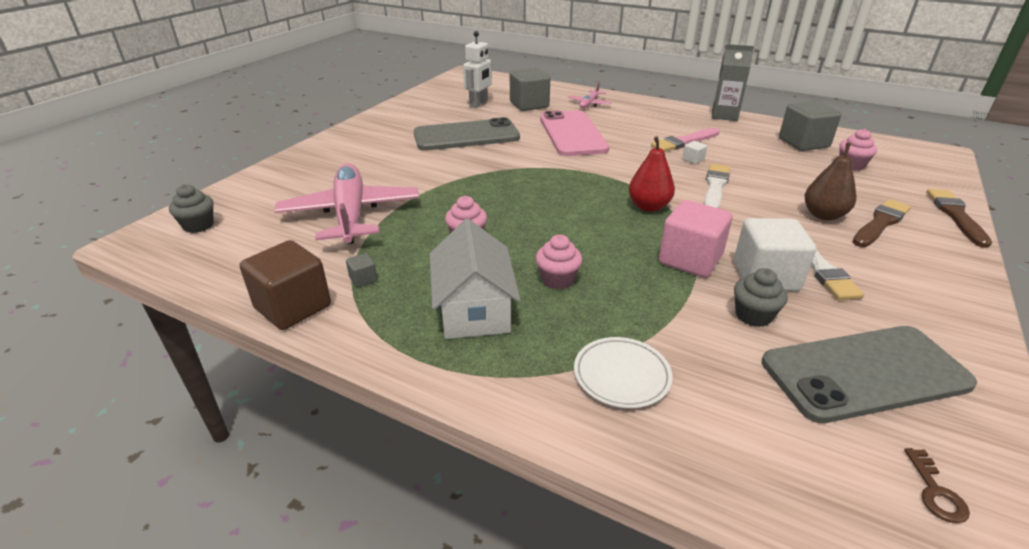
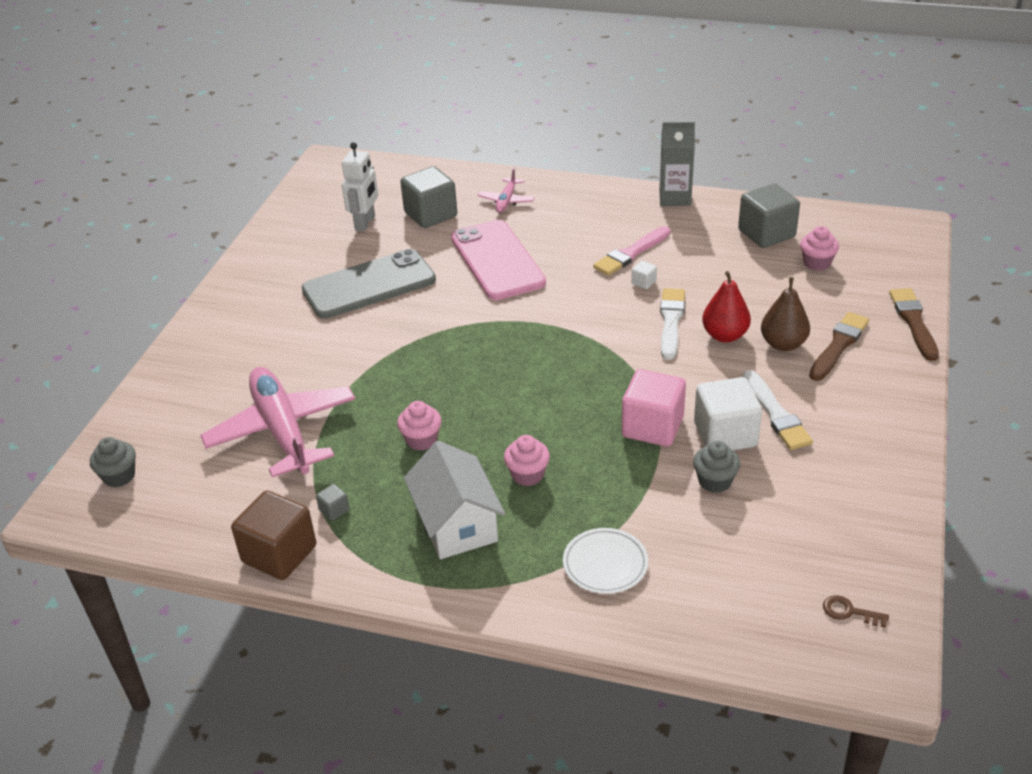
camera: 10 degrees left, 5 degrees up
(648, 206) = (603, 363): red pear -> red pear (724, 335)
(865, 373) = (807, 522): grey phone -> none
(935, 491) = (849, 612): brown key -> brown key turned 120 degrees clockwise

